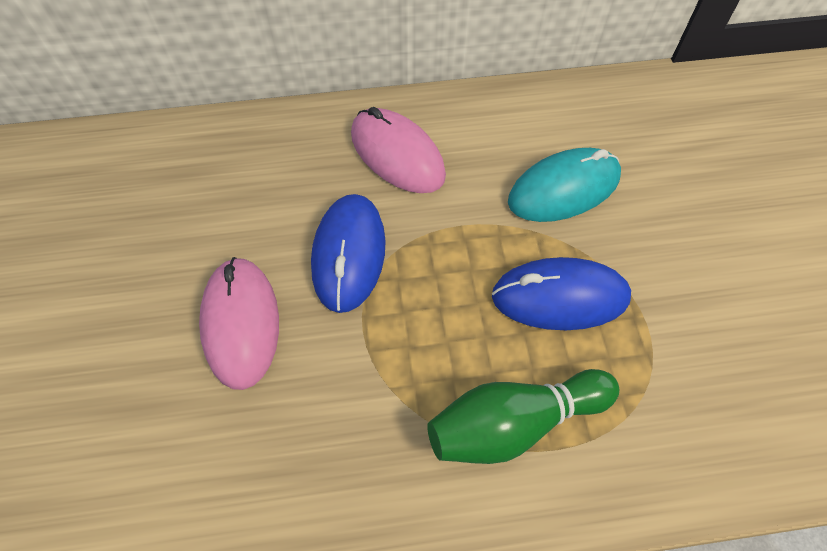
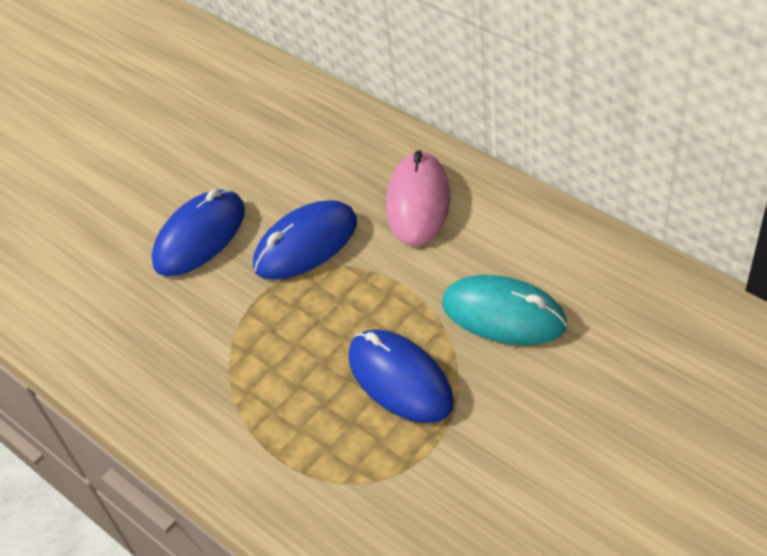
camera: 55 degrees right, 10 degrees down
(241, 323) = (200, 236): pink mouse -> blue mouse
(514, 423) = (272, 423): green bowling pin -> none

